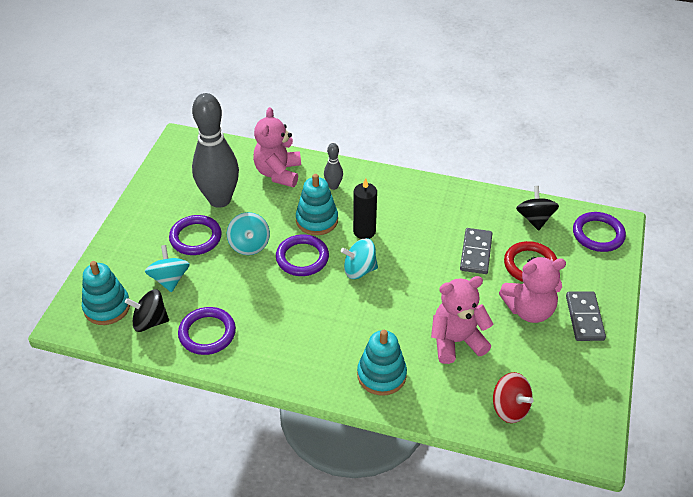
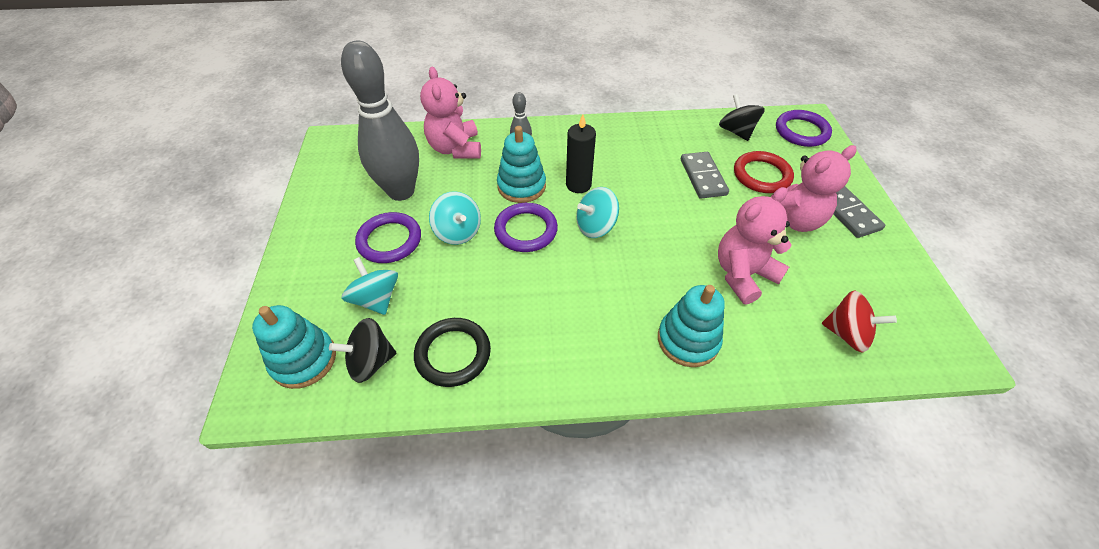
camera: 20 degrees left, 5 degrees up
(207, 333) = (453, 354): purple ring -> black ring

